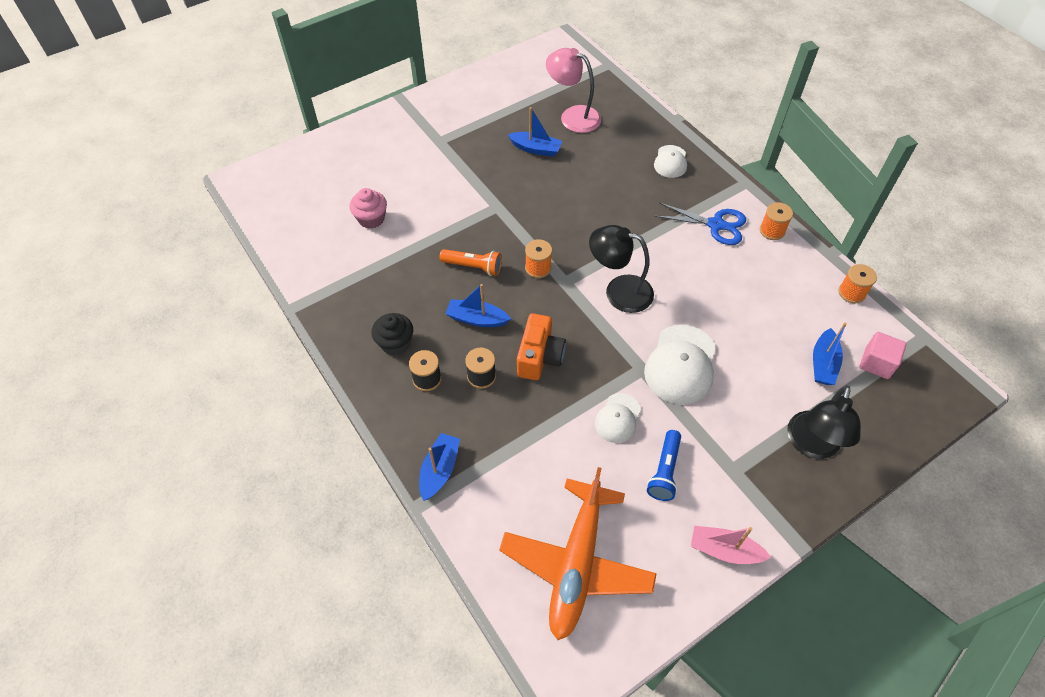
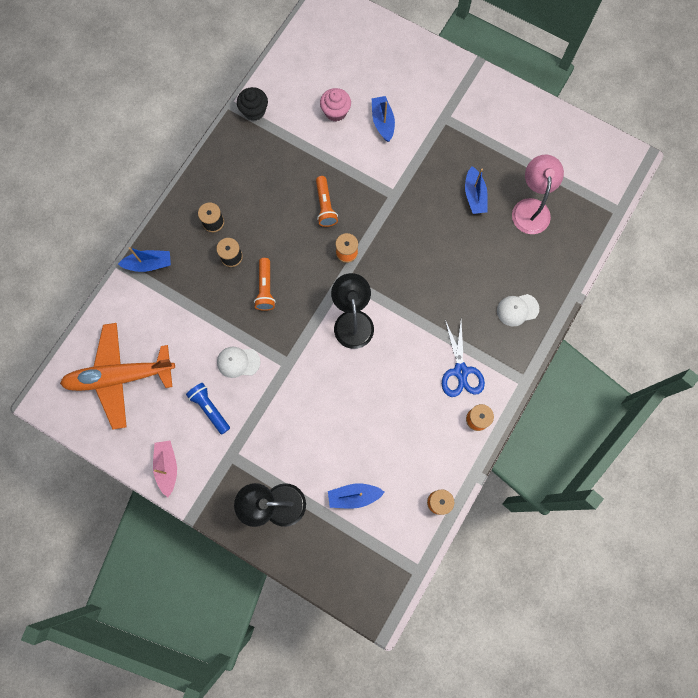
camera: 65 degrees right, 20 degrees up
(395, 343) = (232, 187): black cupcake -> black cupcake (254, 111)
(477, 319) = (278, 231): blue boat -> blue boat (382, 122)
(539, 357) = (265, 288): orange camera -> orange flashlight
(664, 471) = (210, 409): blue flashlight -> blue flashlight turned 60 degrees clockwise
(681, 364) = (304, 390): white cap -> none
(876, 363) = (373, 538): pink cube -> none

